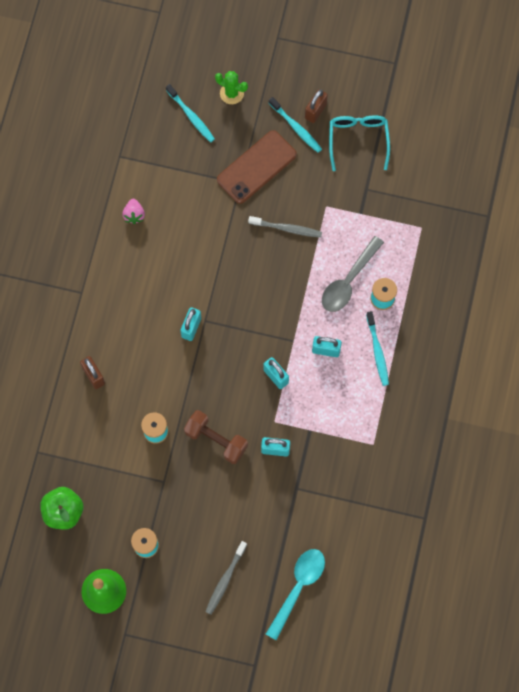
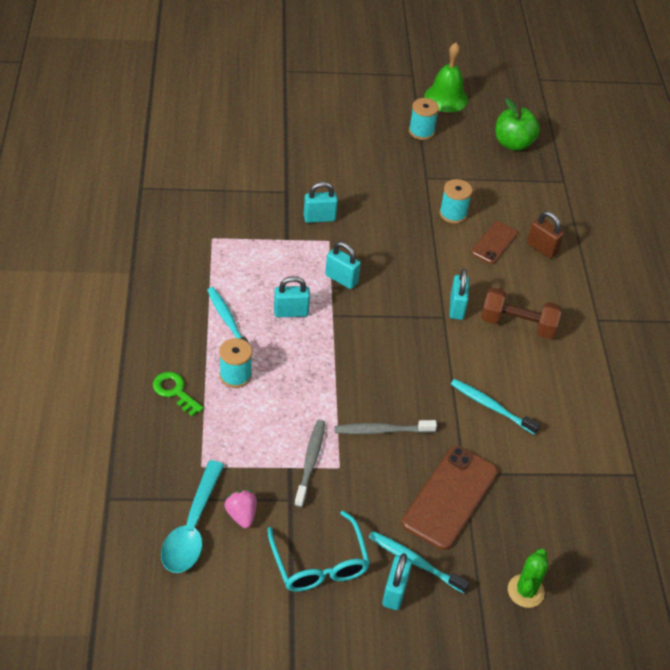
camera: 160 degrees right, 25 degrees down
(132, 390) = (494, 243): none -> brown phone
(134, 215) = (581, 410): pink strawberry -> pink strawberry (241, 515)
(191, 116) = (567, 546): turquoise toothbrush -> turquoise toothbrush (491, 406)
(216, 440) = (386, 216): brown dumbbell -> brown dumbbell (517, 324)
(225, 580) = (334, 119): grey toothbrush -> grey toothbrush (310, 462)
(231, 93) = (525, 591): green cactus -> green cactus turned 75 degrees counterclockwise
(298, 588) = (260, 122): turquoise spoon -> turquoise spoon (192, 527)
(315, 111) = (395, 592): brown padlock -> turquoise padlock
(349, 280) = (283, 387): grey spoon -> none
(430, 293) = (175, 391): none -> green key

